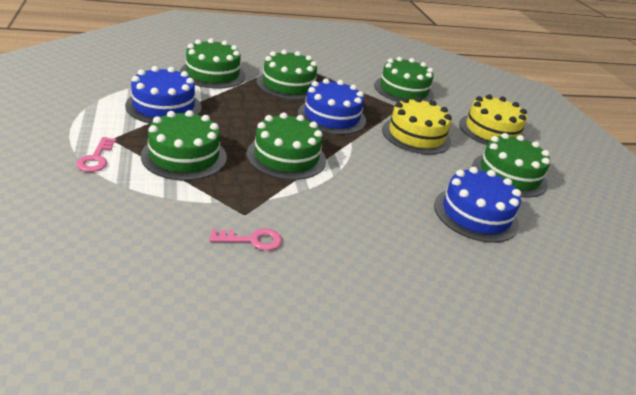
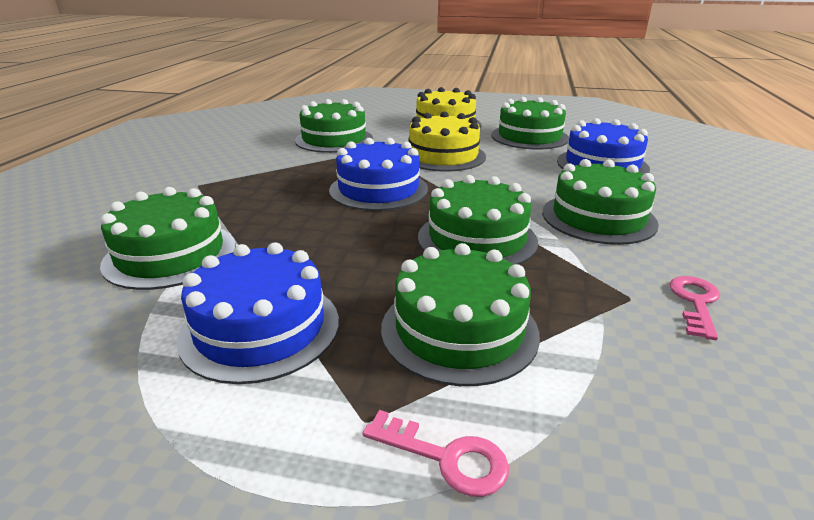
camera: 60 degrees left, 5 degrees down
(288, 85) = (266, 200): green cake -> green cake (598, 218)

